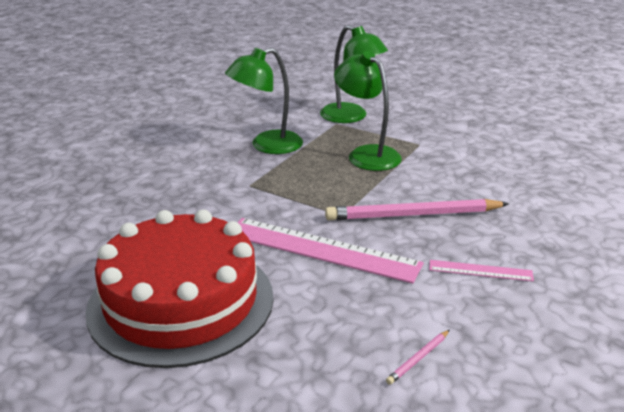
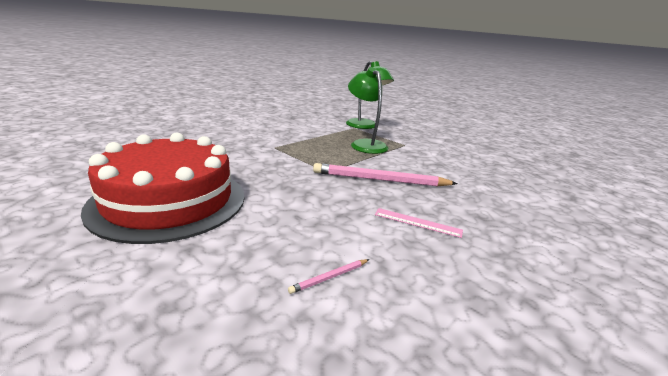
camera: 10 degrees right, 5 degrees down
(267, 146) = (301, 131): green lamp -> none
(321, 249) = (298, 188): pink ruler -> none

